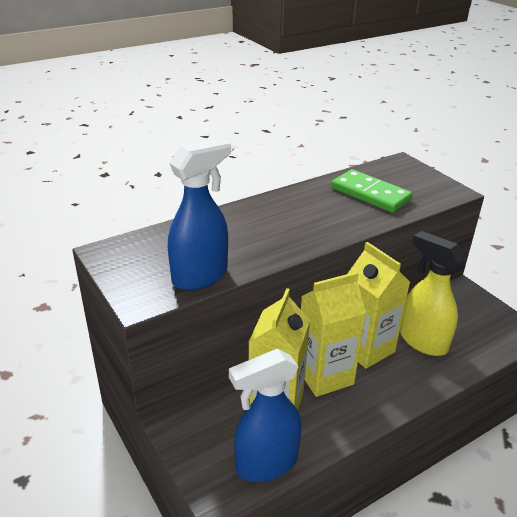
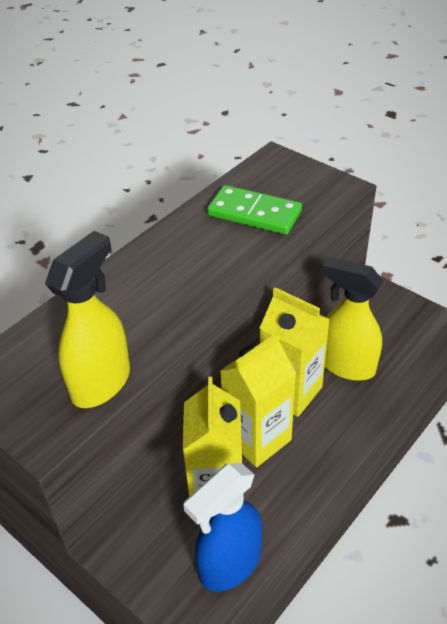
camera: 15 degrees left, 10 degrees up
(200, 276) = (102, 382): blue spray bottle -> yellow spray bottle

